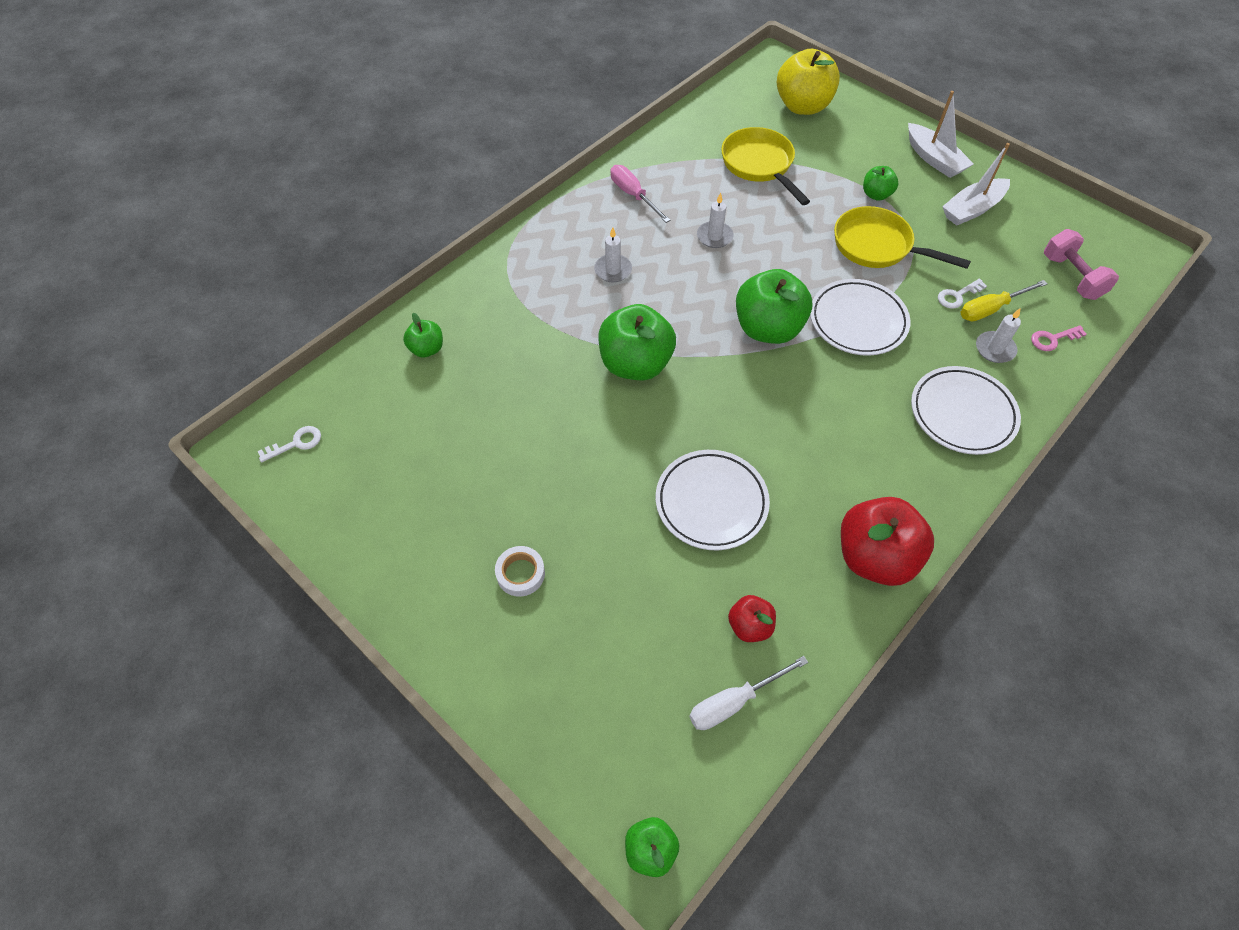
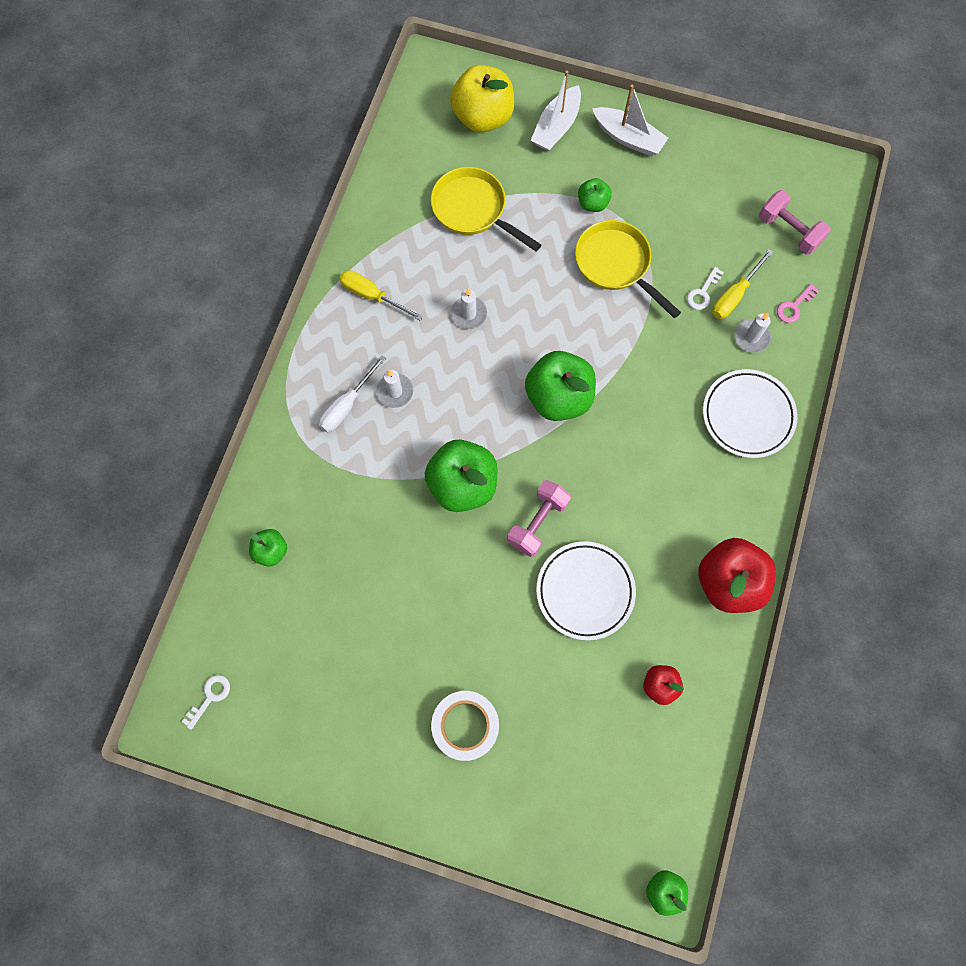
camera: 25 degrees left, 15 degrees up
(520, 573) = (465, 725): white tape -> white tape, size x1.59
(633, 195) = (372, 296): pink screwdriver -> yellow screwdriver
(693, 423) = (537, 522): none -> pink dumbbell
(734, 702) = (674, 752): white screwdriver -> white screwdriver (347, 405)
(857, 321) = (630, 356): white plate -> none
(877, 246) = (616, 264): yellow pan -> yellow pan turned 45 degrees clockwise
(972, 209) = (682, 186): white boat -> white boat (556, 127)

